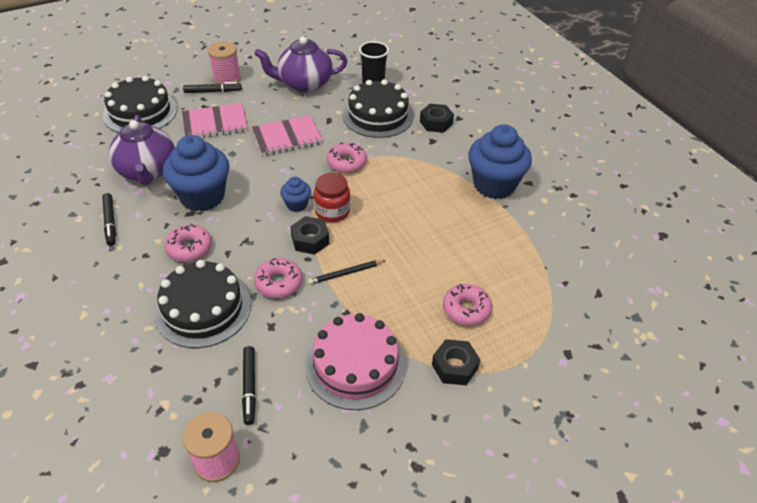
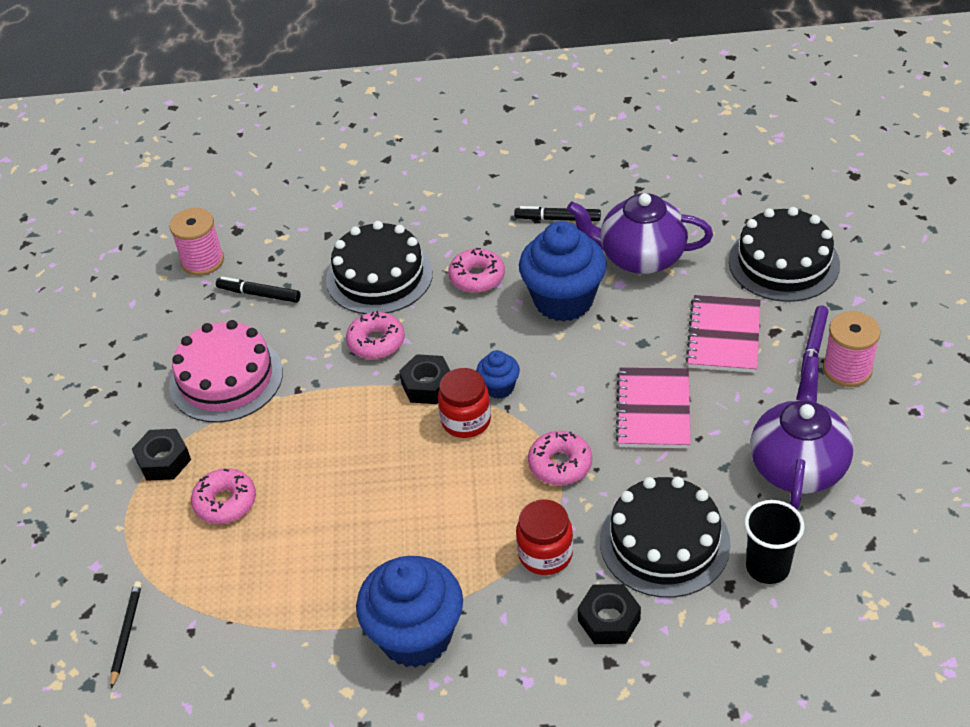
camera: 120 degrees right, 0 degrees up
(213, 91) = (813, 347): black marker -> purple marker
(346, 273) = (353, 405): black pencil -> black pencil (126, 634)
(411, 153) = (545, 554): none -> red jar

